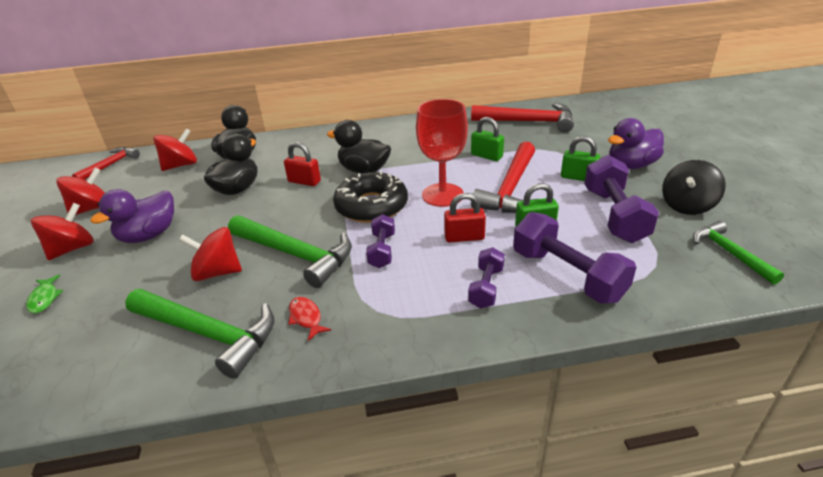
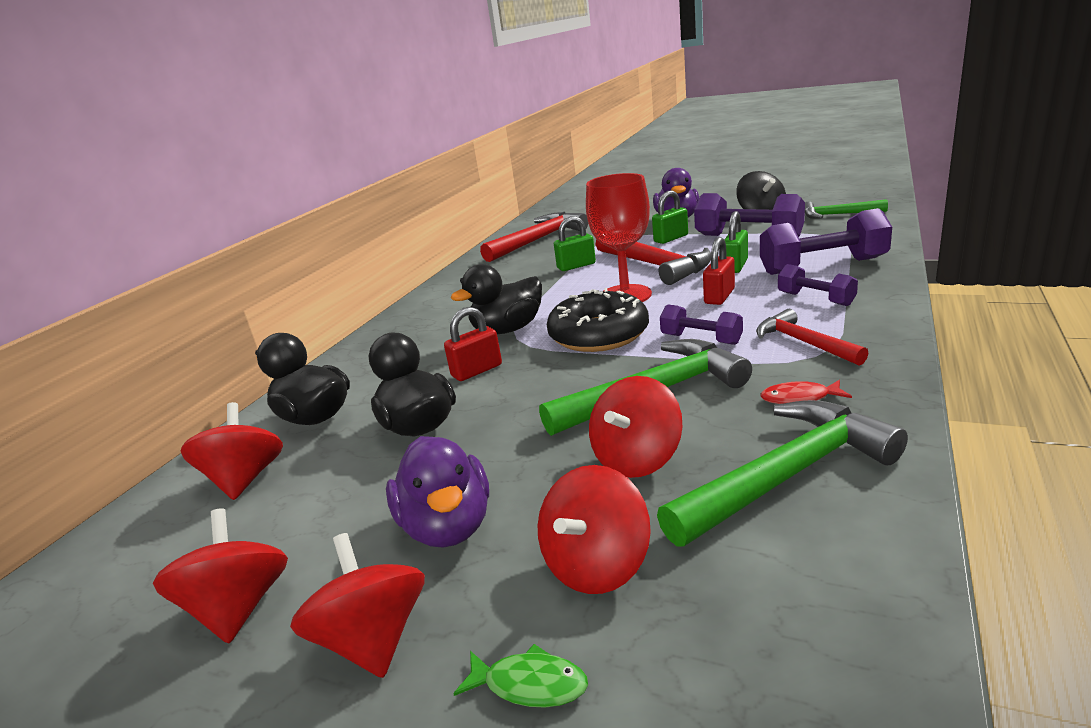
camera: 55 degrees left, 10 degrees down
(110, 165) = (83, 576): red hammer -> red hammer (803, 342)
(121, 290) = (597, 565): none -> red spinning top

